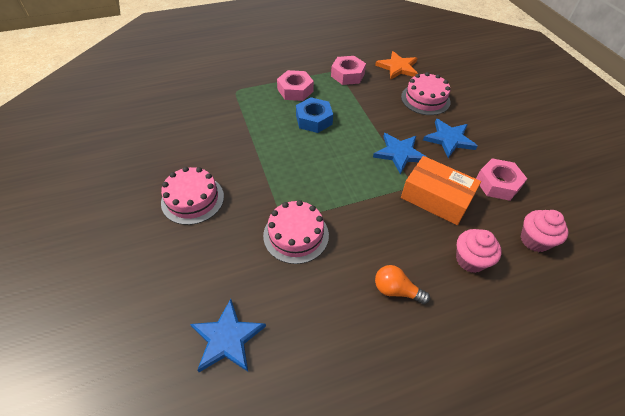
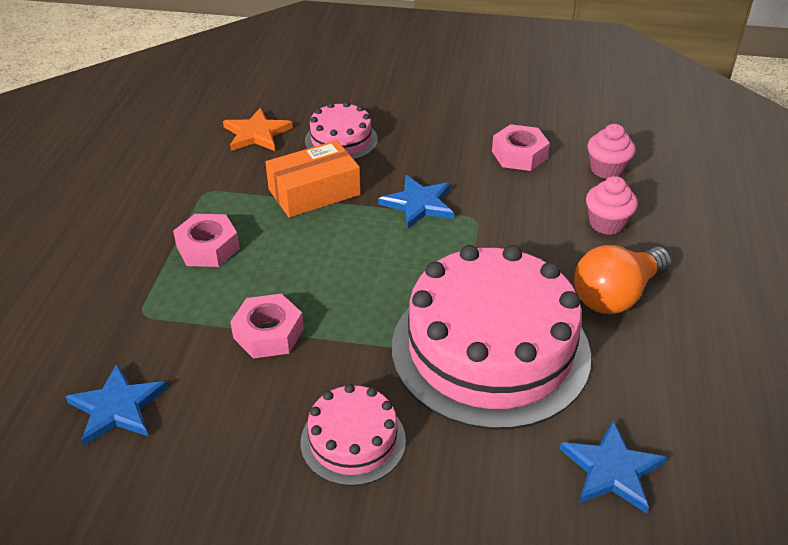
camera: 60 degrees left, 10 degrees down
(296, 235) = (490, 349): pink cake -> pink cake, size x2.08
(314, 120) = (291, 253): blue nut -> none
(347, 75) = (225, 183): pink nut -> pink nut (268, 333)
(396, 290) = (616, 295): orange light bulb -> orange light bulb, size x1.77
(436, 198) = (509, 208): orange box -> orange box (314, 192)
(449, 139) = (426, 155): blue star -> blue star (117, 407)

